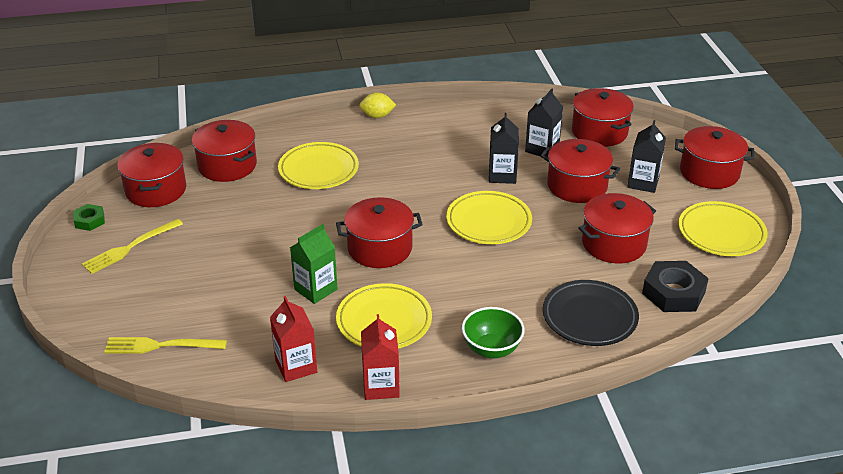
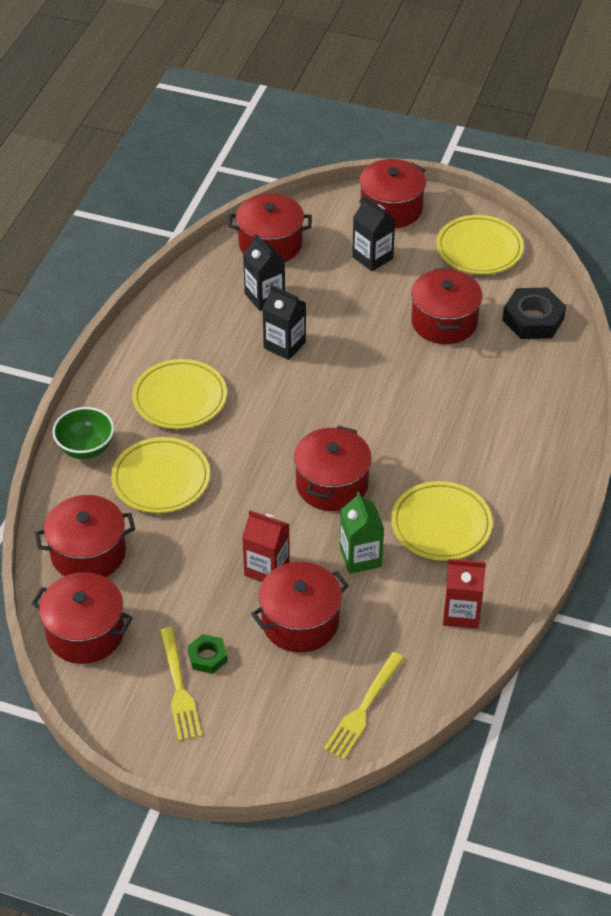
camera: 60 degrees left, 10 degrees up
(89, 221) = (98, 711): green nut -> green nut (207, 657)
(377, 116) = (98, 391): yellow lemon -> none
(381, 386) = (525, 562): red carton -> red carton (266, 569)
(488, 222) = (350, 389): yellow plate -> yellow plate (180, 398)
(491, 349) = (526, 468): green bowl -> green bowl (86, 448)
(577, 186) = (343, 303): red pot -> red pot (300, 622)
(589, 317) = (528, 386): black plate -> none

